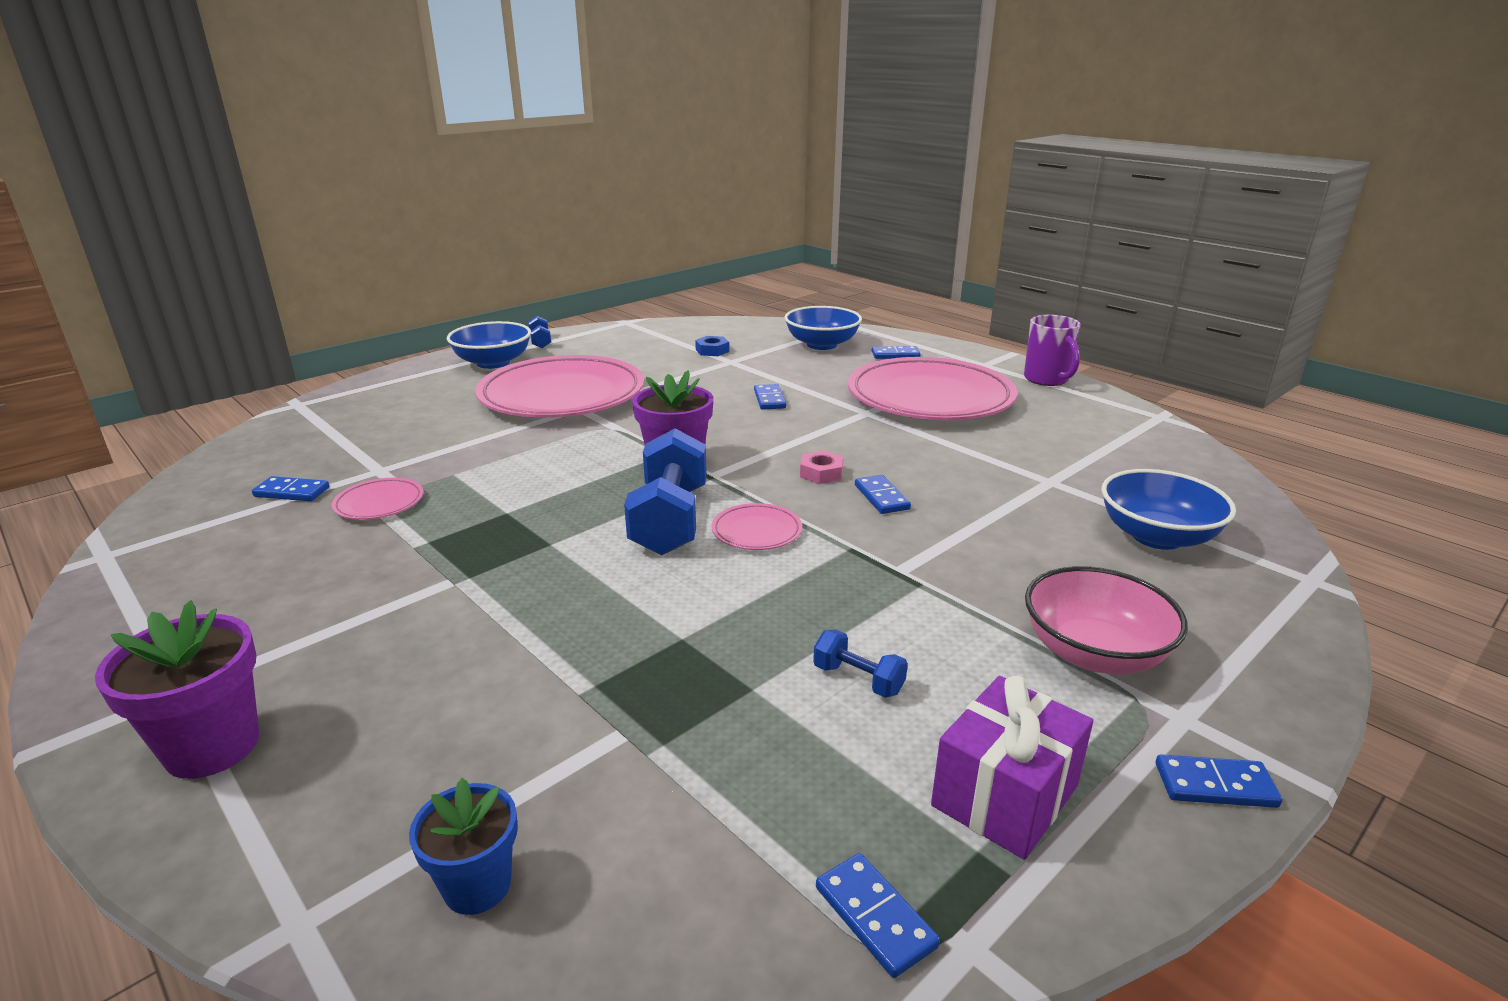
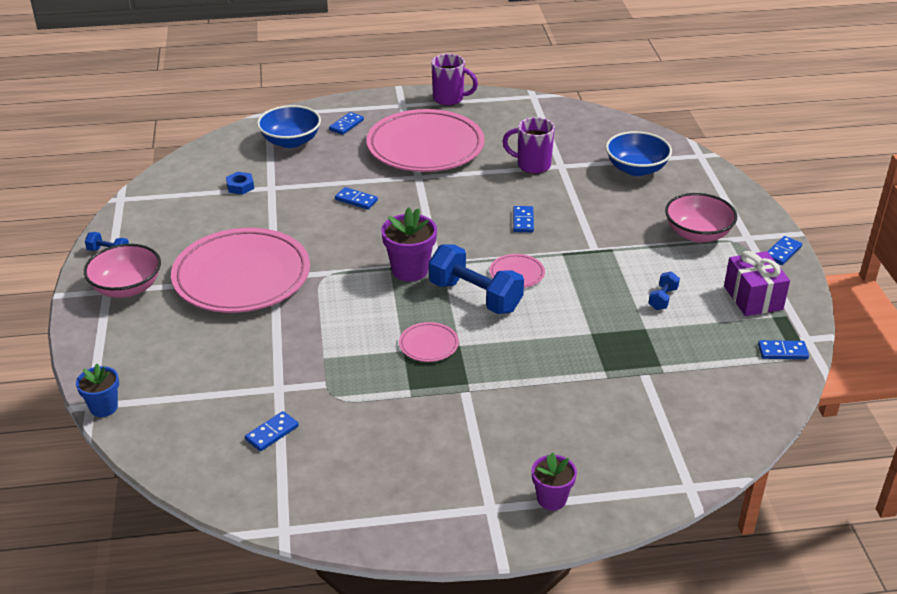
camera: 55 degrees left, 10 degrees up
(212, 747) = (551, 499): purple flower pot -> purple flower pot, size x0.65
(379, 503) = (333, 398): pink plate -> pink plate (428, 345)
(477, 886) = (703, 437): blue flower pot -> blue flower pot (104, 407)
(493, 363) = (127, 288): blue bowl -> pink bowl
(821, 473) = (476, 226): pink nut -> none
(858, 679) = (663, 299): blue dumbbell -> blue dumbbell turned 45 degrees counterclockwise
(881, 497) = (523, 221): blue domino -> blue domino turned 75 degrees clockwise
(1013, 463) = (532, 165): none -> purple mug

